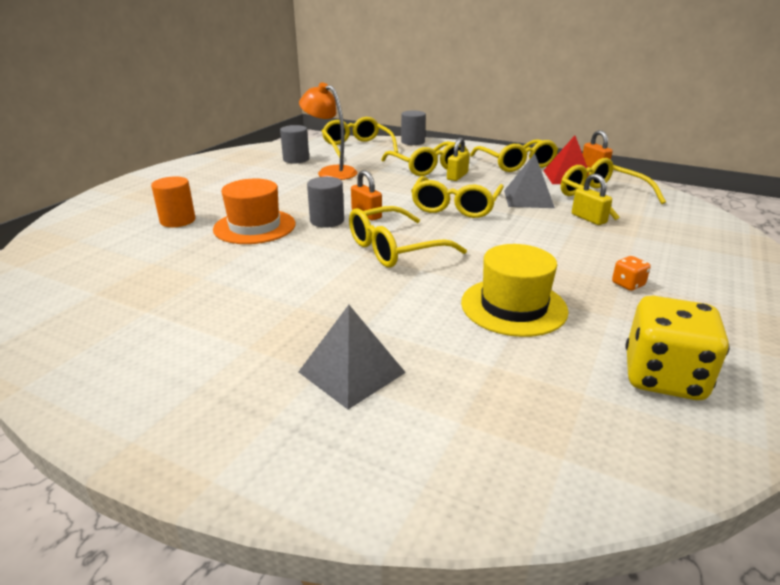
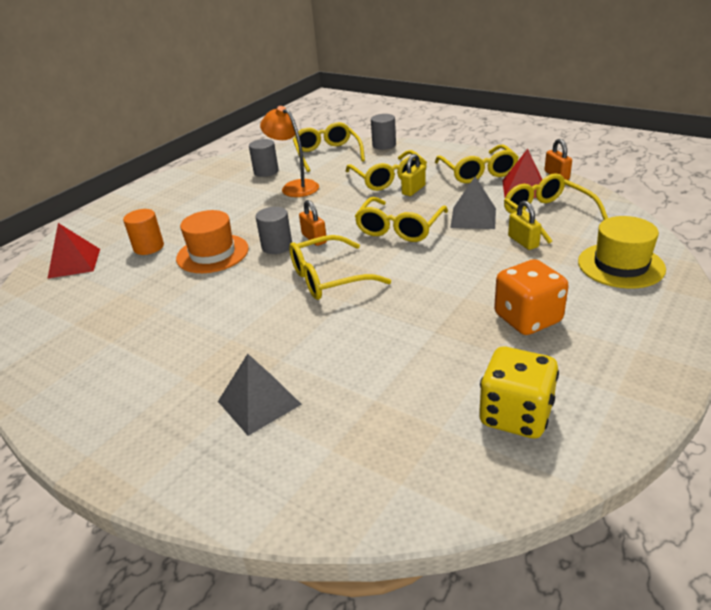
camera: 10 degrees right, 5 degrees up
(88, 234) = (74, 263): none -> red pyramid
(513, 306) = (413, 341): yellow hat -> yellow hat (620, 265)
(628, 284) = (527, 319): orange dice -> orange dice, size x2.25

